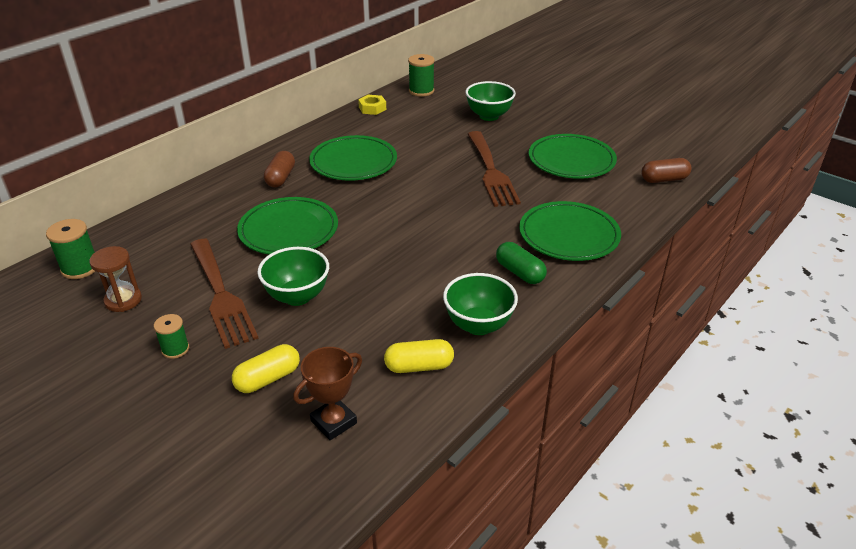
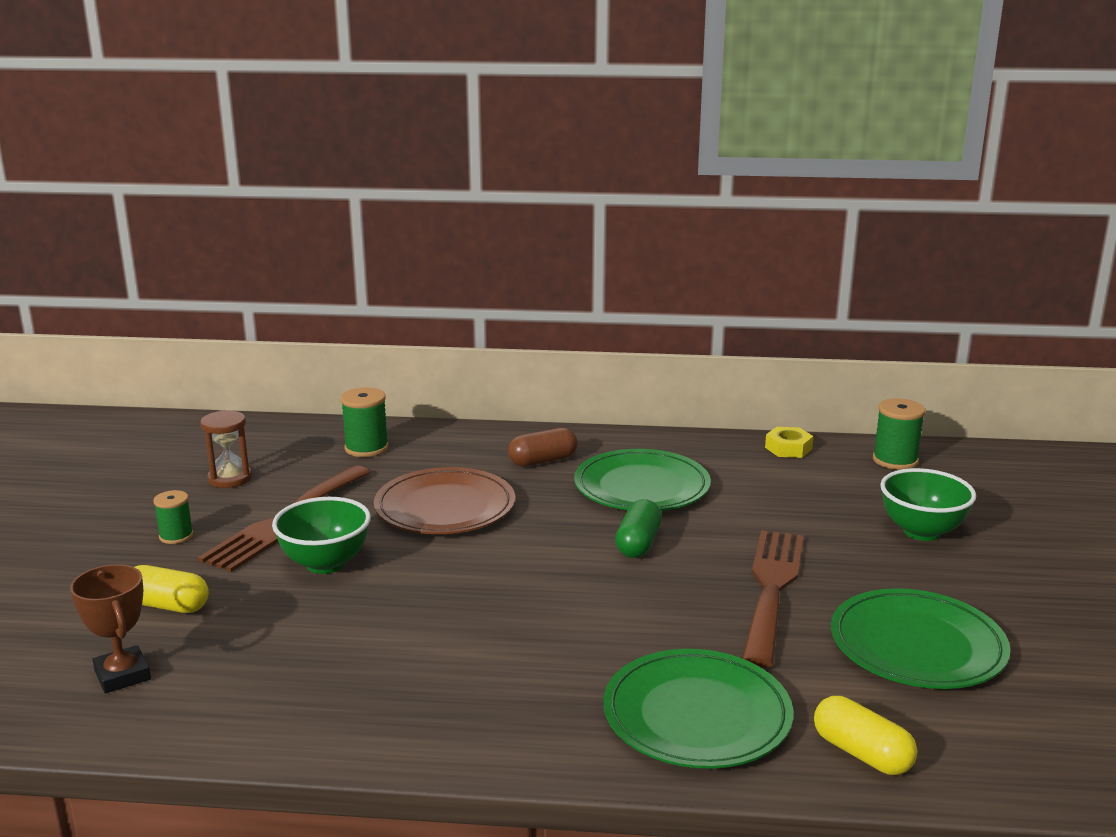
camera: 55 degrees right, 15 degrees down
(80, 268) = (260, 438): green spool -> green spool (366, 448)
(288, 230) = (445, 508): green plate -> brown plate
(333, 422) = (122, 675): brown trophy -> brown trophy turned 45 degrees clockwise
(419, 366) = (264, 696): yellow capsule -> yellow capsule (862, 753)
(478, 325) = (389, 711): green bowl -> none
(491, 172) = (771, 588): brown fork -> brown fork turned 150 degrees clockwise
(520, 272) = (545, 703): green capsule -> green capsule (638, 543)
(664, 179) = (1015, 763): brown capsule -> none

